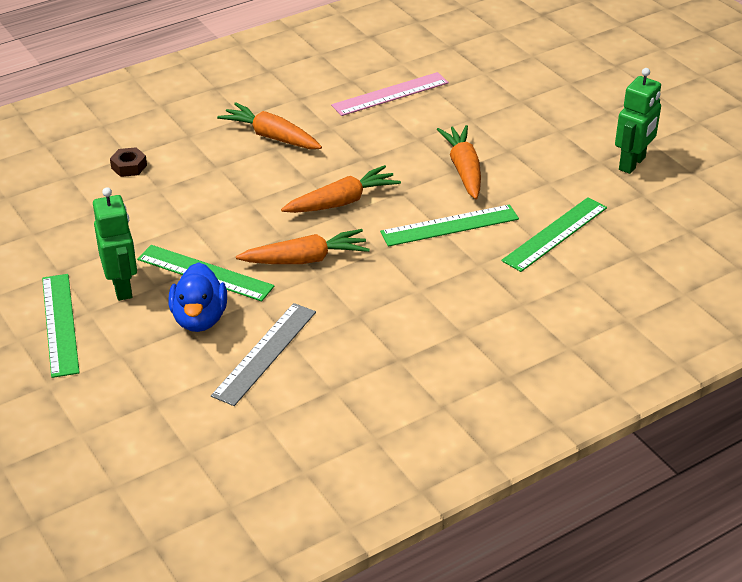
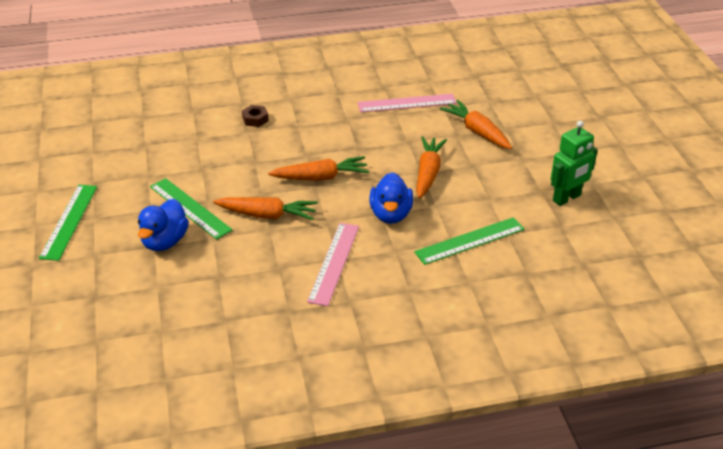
camera: 20 degrees right, 0 degrees up
(122, 287) = (127, 205): green robot -> none
(129, 167) = (187, 118): brown nut -> brown nut (255, 119)
(265, 353) = (194, 279): grey ruler -> none
(271, 136) = (300, 117): orange carrot -> orange carrot (477, 131)
(418, 294) = (334, 263): none -> pink ruler
(449, 225) = (391, 214): green ruler -> blue duck

